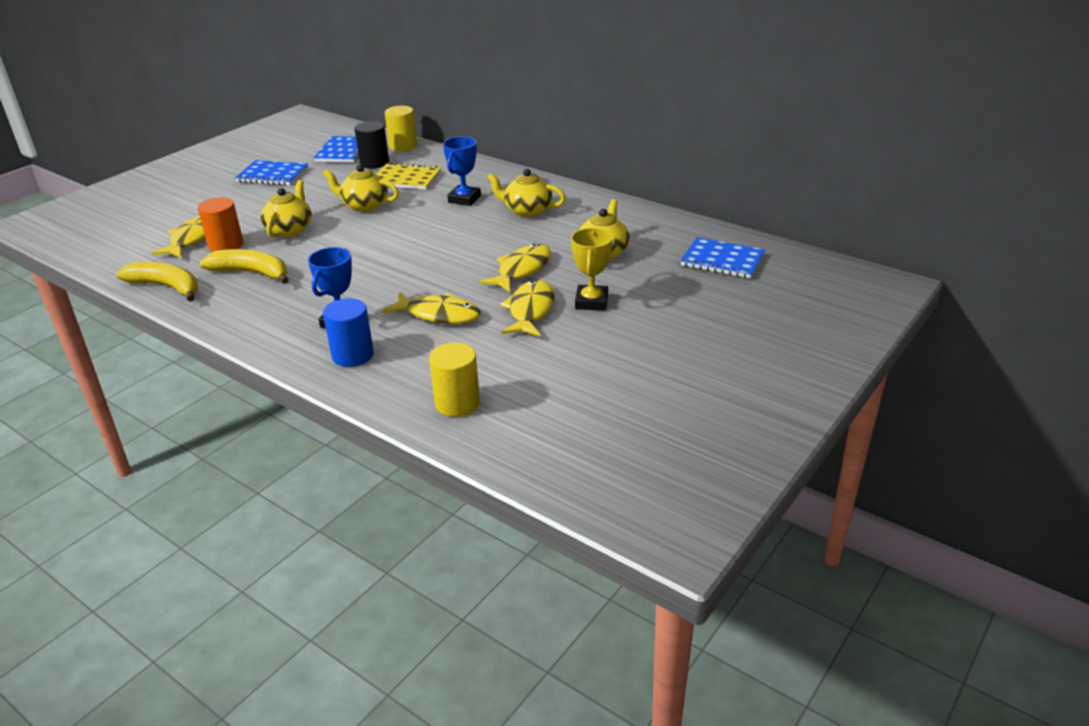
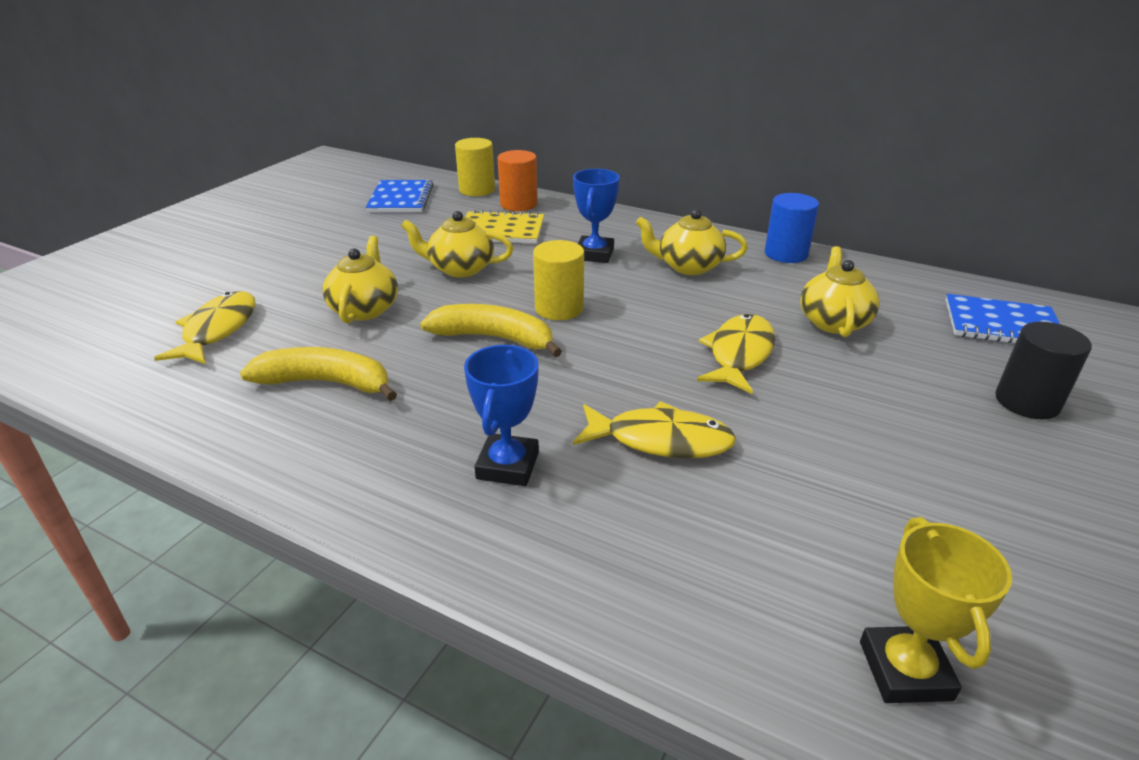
camera: 10 degrees left, 0 degrees up
(167, 287) = (188, 417): yellow banana -> yellow banana (494, 338)
(226, 245) = (272, 338): orange cylinder -> orange cylinder (518, 204)
(272, 175) = (314, 232): blue notebook -> none
(353, 355) = (556, 534): blue cylinder -> blue cylinder (786, 254)
(374, 163) = (449, 211): black cylinder -> black cylinder (1027, 402)
(457, 403) = (800, 630): yellow cylinder -> yellow cylinder (559, 308)
(530, 310) = (797, 423): yellow fish -> none
(591, 302) = (877, 401): yellow trophy -> yellow trophy (905, 670)

